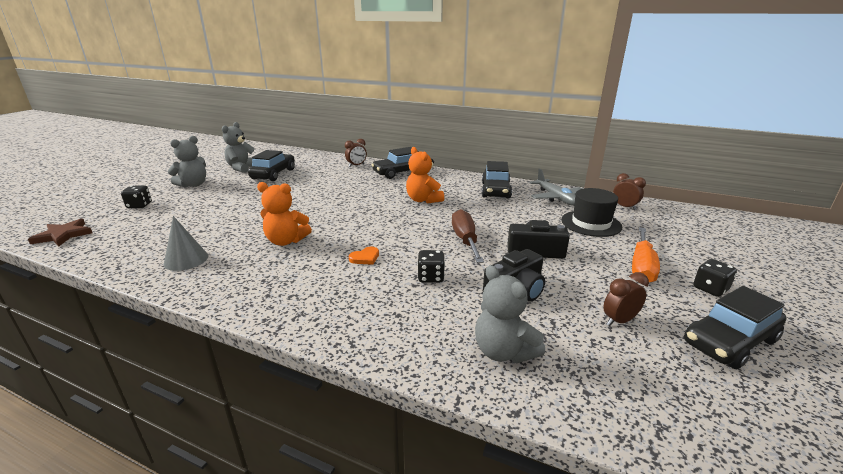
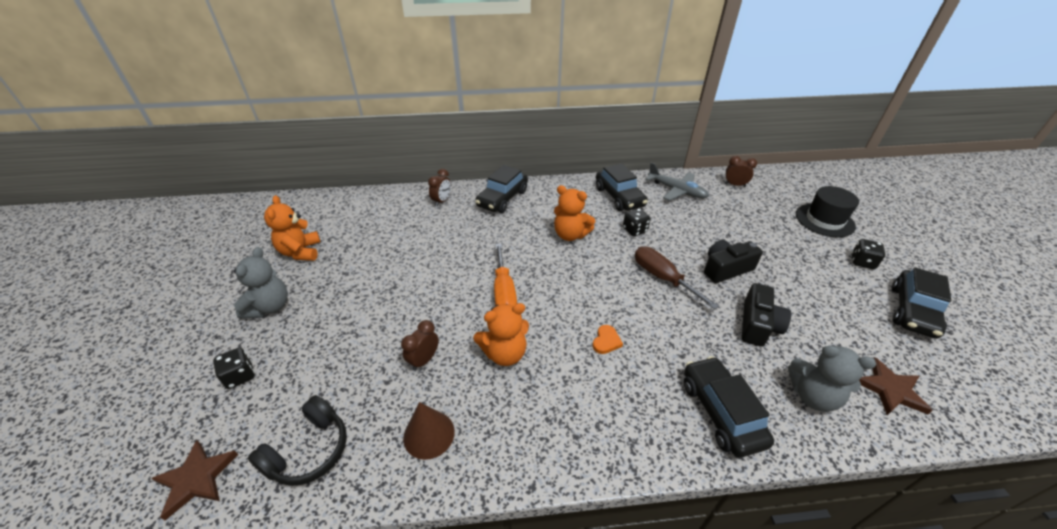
camera: 30 degrees left, 15 degrees up
(122, 243) = (309, 450): none -> black headphones
(186, 260) = (429, 434): grey cone -> brown cone
(242, 168) = (301, 252): grey teddy bear -> orange teddy bear
(273, 174) = (357, 249): black car -> black car (720, 412)
(431, 277) = (685, 339): black dice -> black dice (634, 230)
(591, 223) = (731, 216): black hat -> black hat (824, 220)
(606, 382) = (890, 389): none -> brown star
(619, 321) = (845, 323): brown clock -> brown clock (424, 360)
(641, 267) = (807, 256): orange screwdriver -> orange screwdriver (504, 293)

